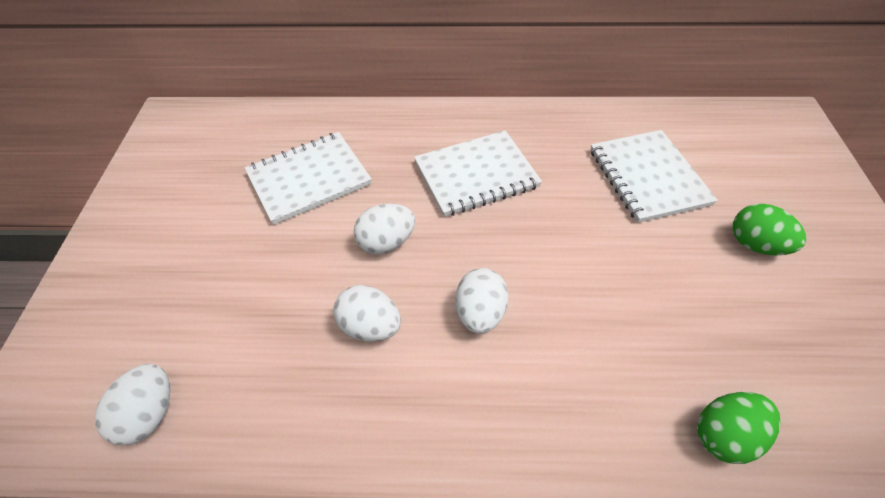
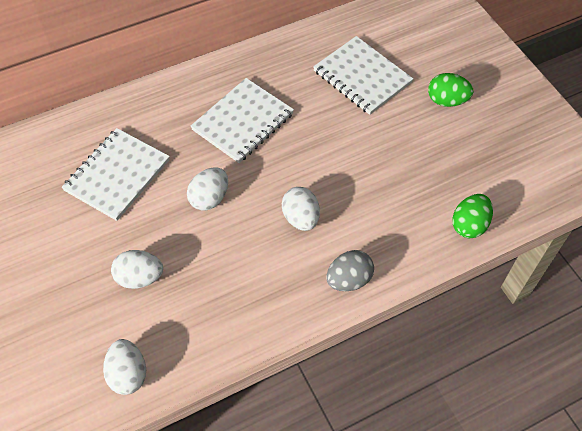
camera: 30 degrees left, 5 degrees up
(370, 326) = (235, 258): white egg -> white egg (139, 278)
(498, 430) = (348, 280): none -> grey egg

